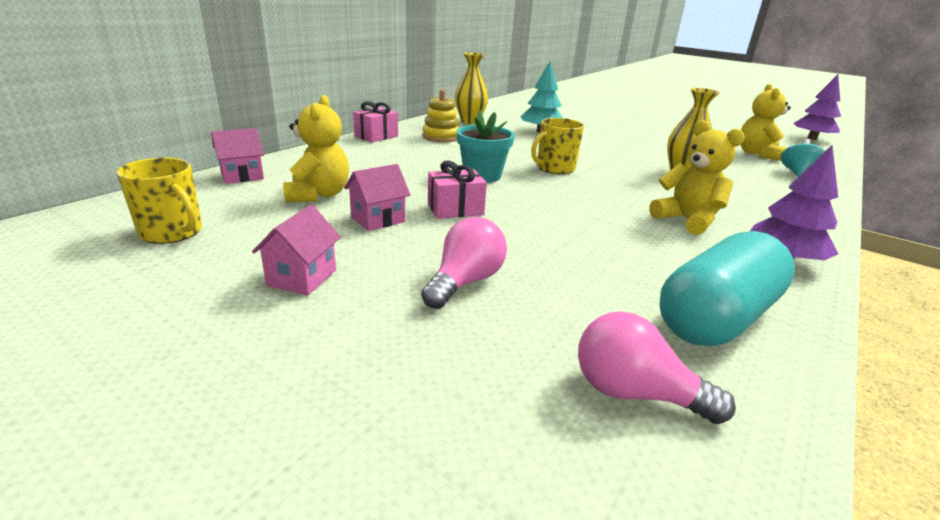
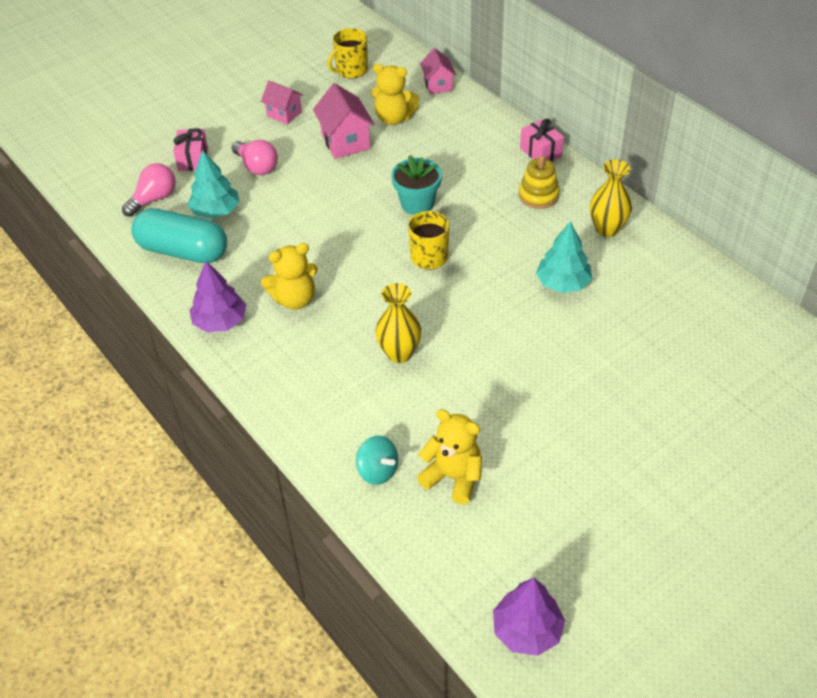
camera: 110 degrees right, 20 degrees up
(378, 219) = (345, 142): pink house -> pink house, size x1.54
(455, 209) = (352, 177): pink gift -> pink gift (193, 159)
(600, 303) = (216, 211): none -> turquoise tree
(716, 317) = (183, 251): turquoise capsule -> turquoise capsule turned 45 degrees counterclockwise

